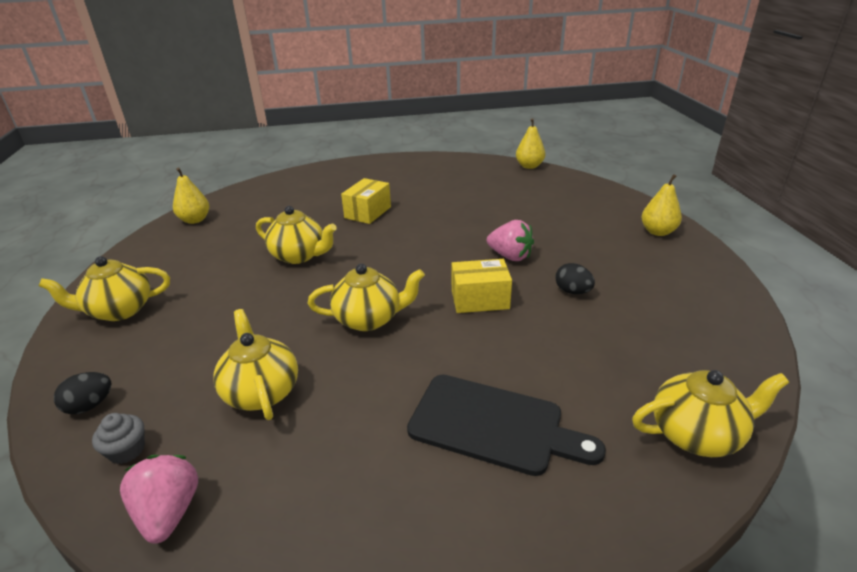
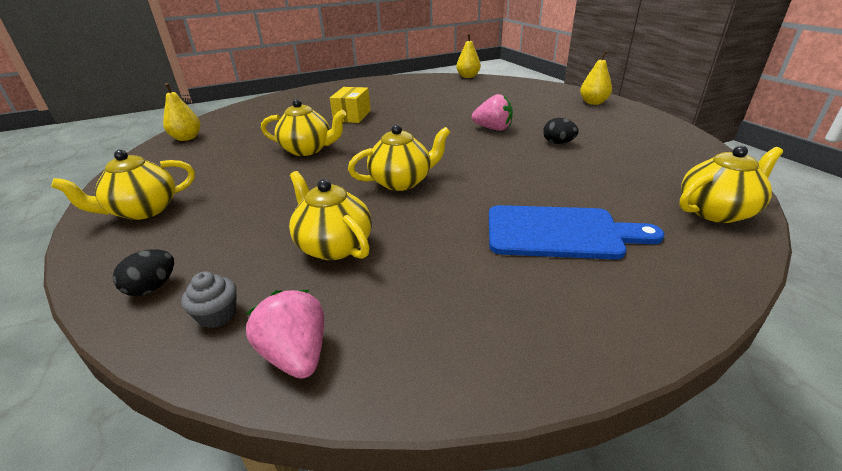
camera: 15 degrees left, 0 degrees up
(480, 299) = (488, 157): yellow box -> none
(493, 425) = (559, 232): black cutting board -> blue cutting board

